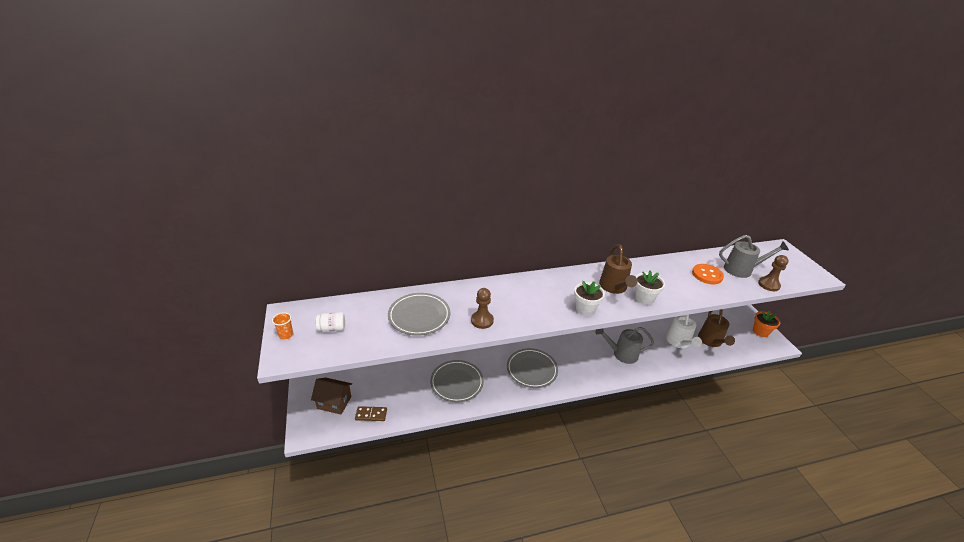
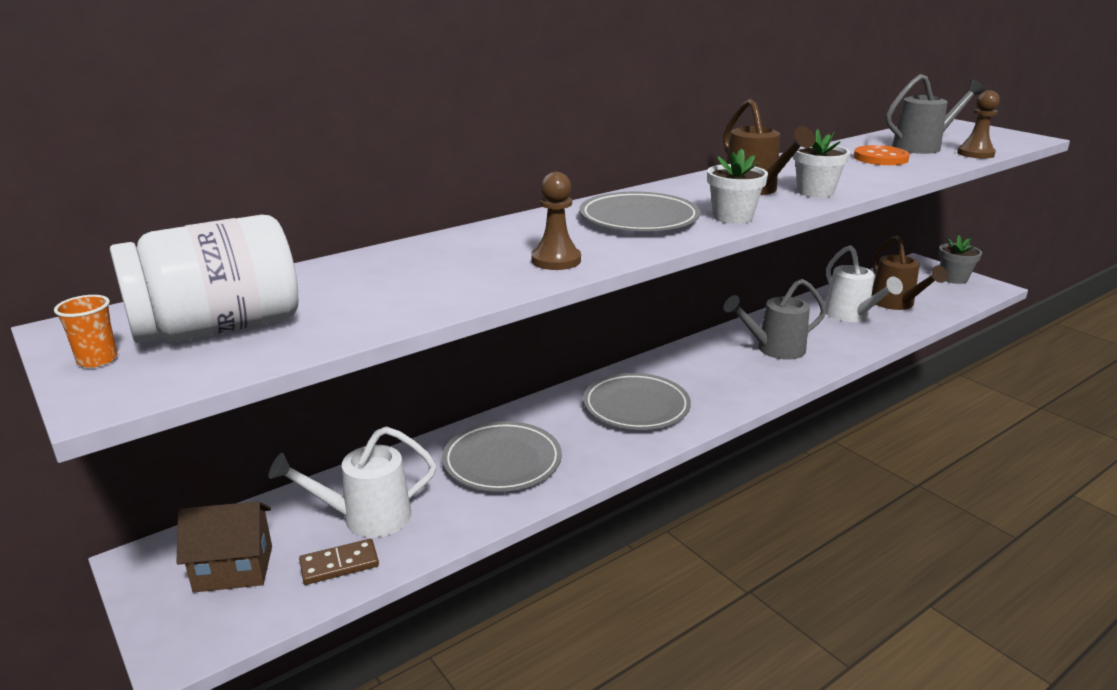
camera: 20 degrees left, 10 degrees down
(332, 328) = (219, 328): white jar -> white jar, size x2.32
(390, 394) = (366, 518): none -> white watering can
(419, 316) = (418, 278): grey plate -> grey plate (639, 219)
(760, 332) = (953, 278): orange flower pot -> grey flower pot

